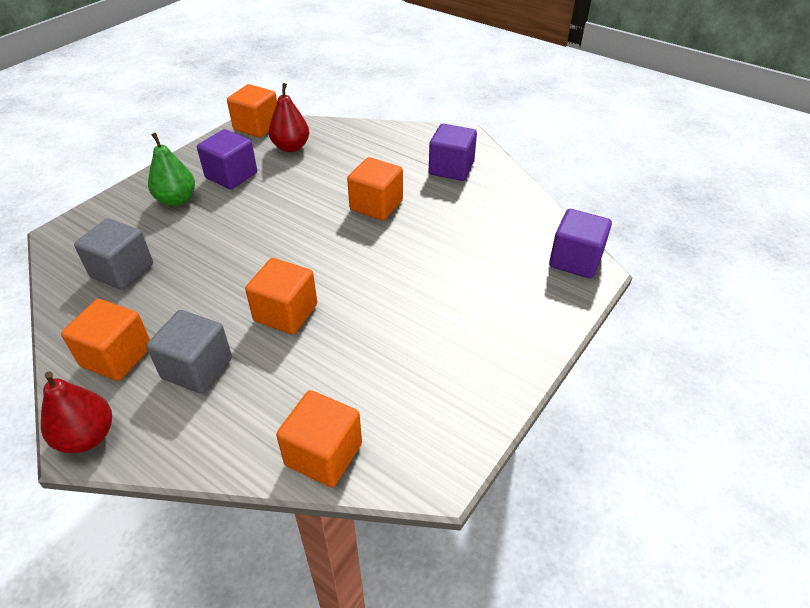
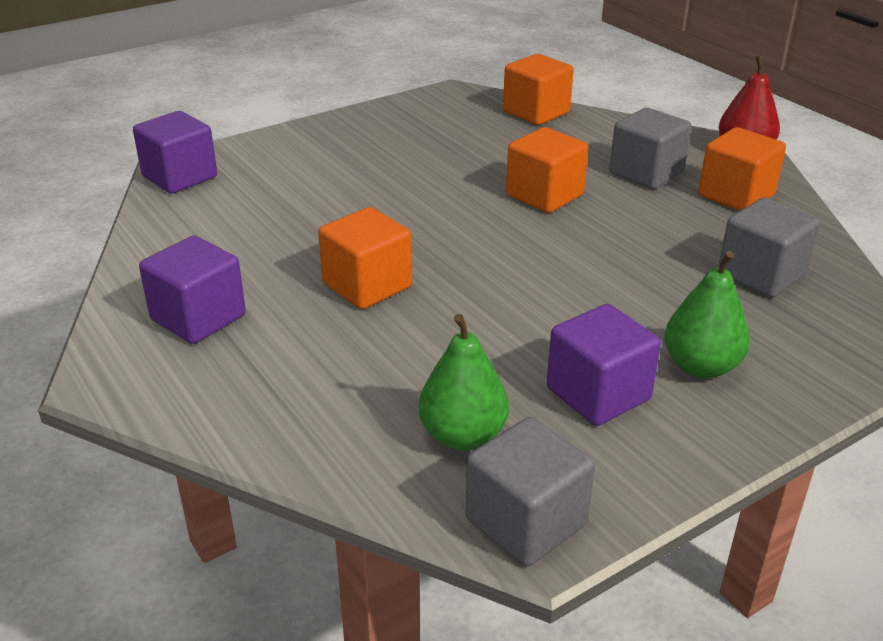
camera: 160 degrees left, 10 degrees down
(257, 126) = (526, 522): orange cube -> grey cube
(291, 147) = (463, 435): red pear -> green pear

